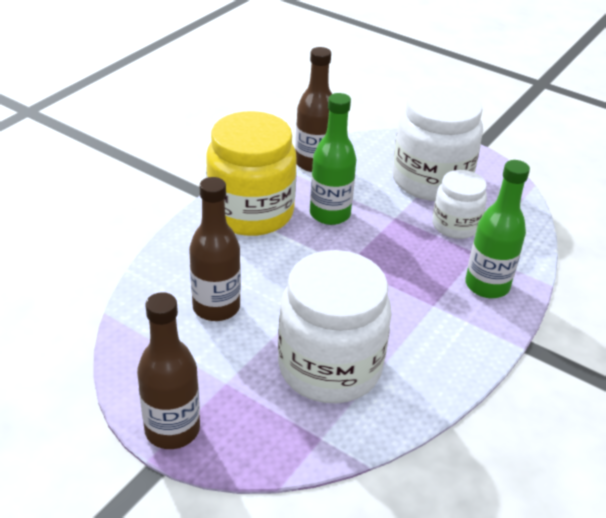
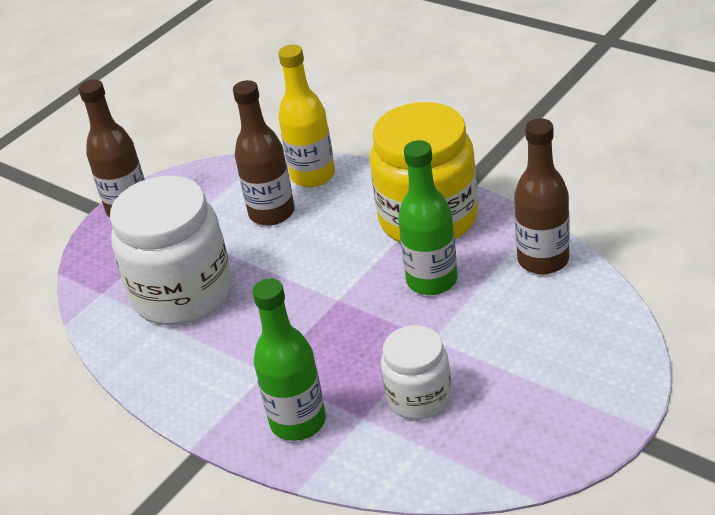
camera: 100 degrees right, 0 degrees up
(164, 280) = (313, 176): none -> yellow bottle
(431, 180) = (523, 375): white jar -> none

